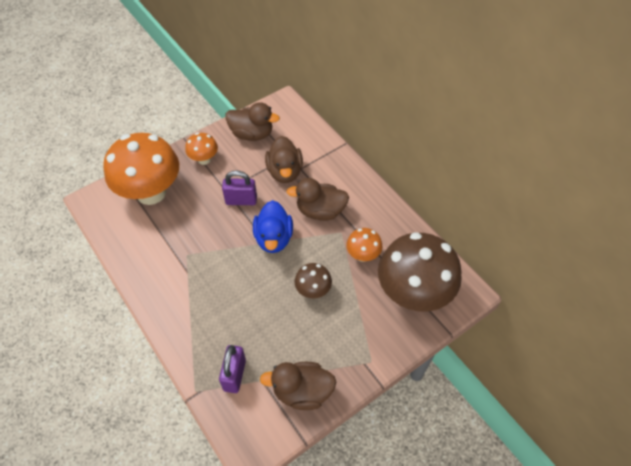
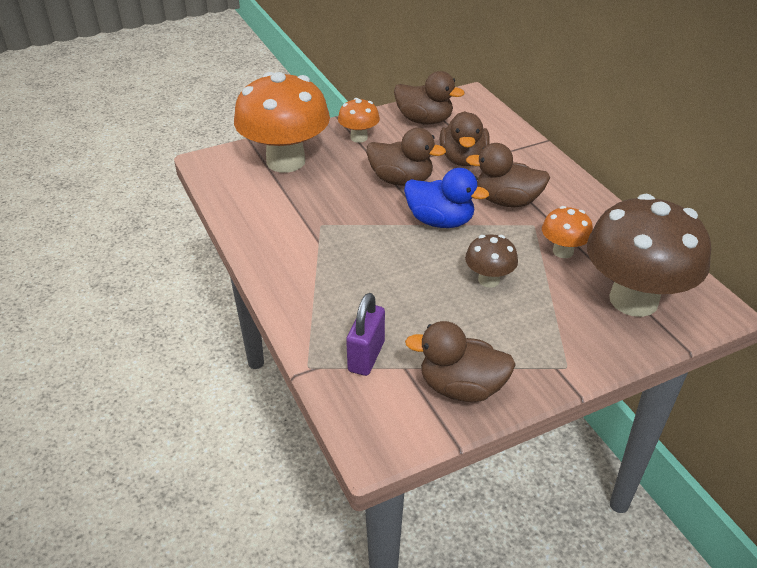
camera: 10 degrees right, 15 degrees down
(241, 200) = (401, 180): purple padlock -> brown duck
(274, 238) = (440, 221): blue duck -> blue duck turned 75 degrees counterclockwise

